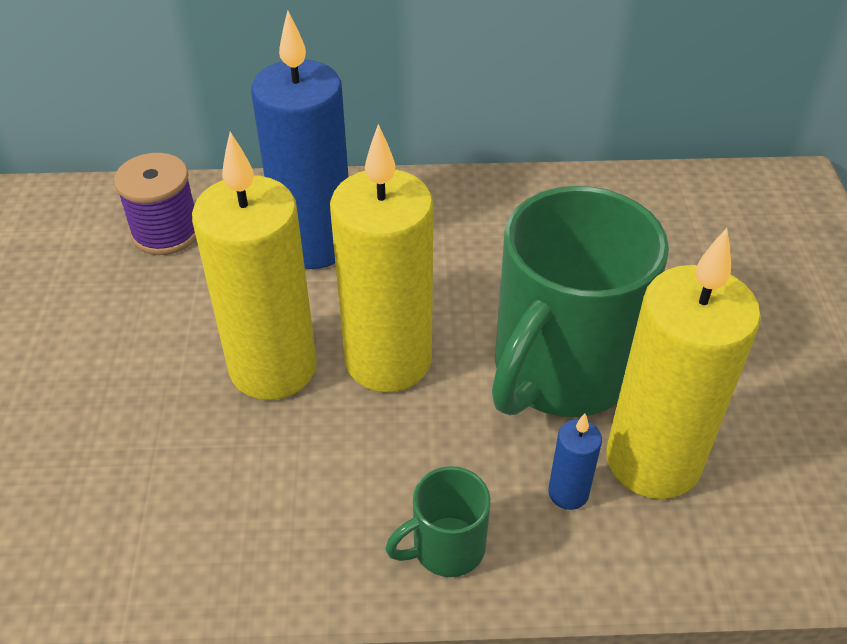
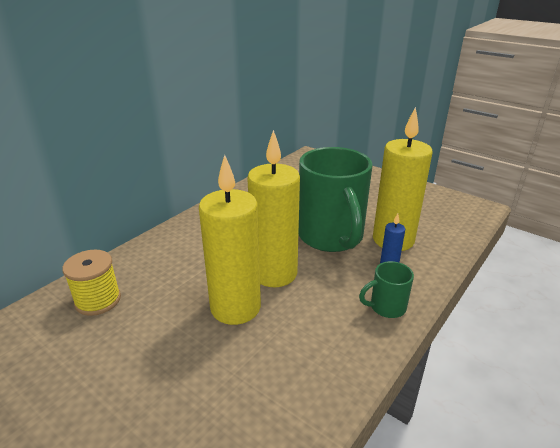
camera: 50 degrees left, 15 degrees down
(166, 232) = (98, 300): purple spool -> yellow spool
(314, 244) = (180, 259): blue candle -> none
(446, 548) = (386, 307): green mug -> green mug turned 60 degrees clockwise

